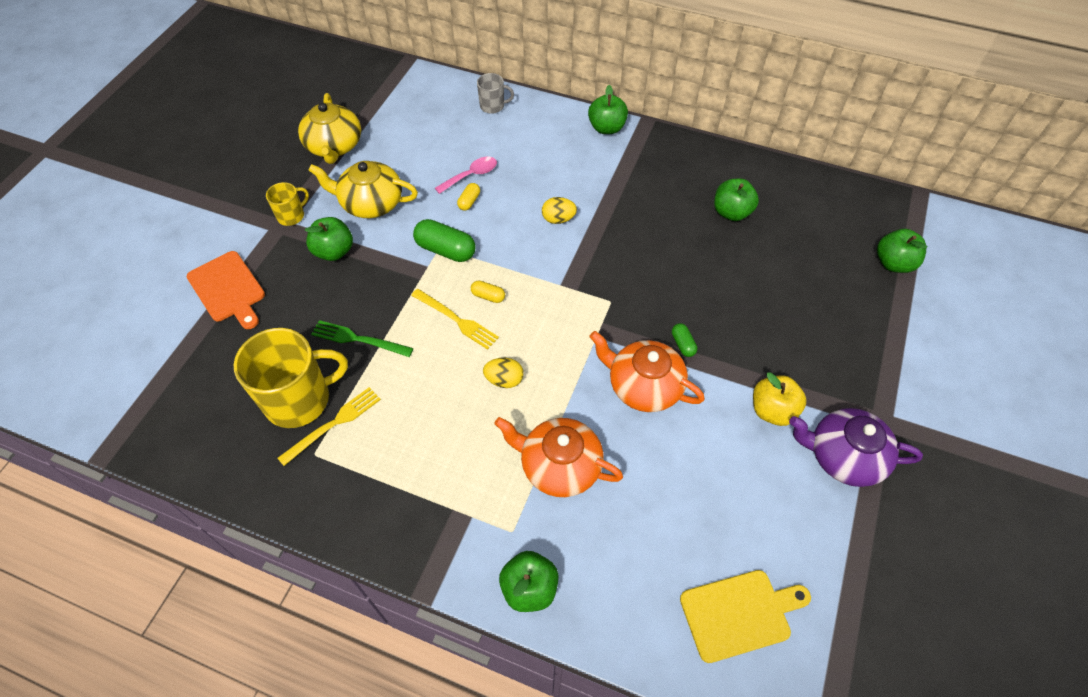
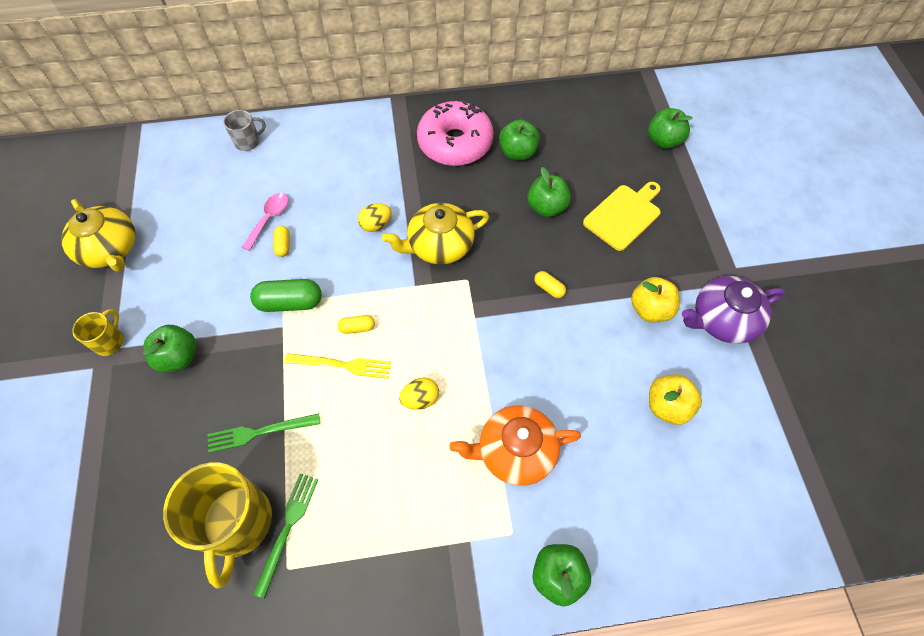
camera: 30 degrees left, 5 degrees up
(228, 289) = (88, 451): orange cutting board -> none
(299, 399) = (237, 523): yellow mug -> yellow mug turned 135 degrees clockwise
(333, 424) = (287, 529): yellow fork -> green fork
(371, 203) = (186, 290): yellow teapot -> yellow teapot (439, 245)
(606, 128) = (367, 120): green apple -> green apple (546, 207)
(643, 386) = (540, 341): orange teapot -> none
(676, 180) = (455, 143): none -> pink donut
(683, 344) = (549, 288): green capsule -> yellow capsule
(731, 504) = (667, 406): none -> yellow apple
(739, 614) = (727, 494): yellow cutting board -> yellow cutting board (624, 215)

